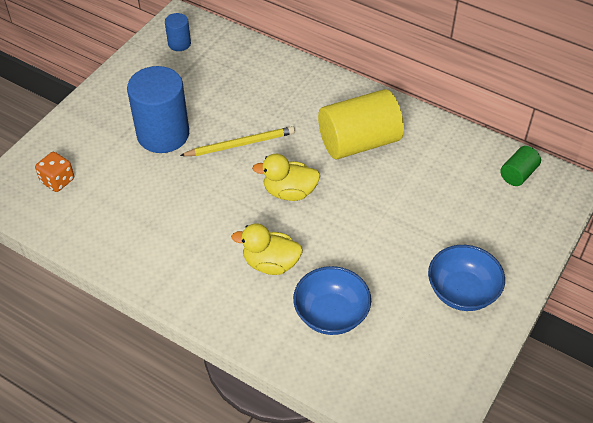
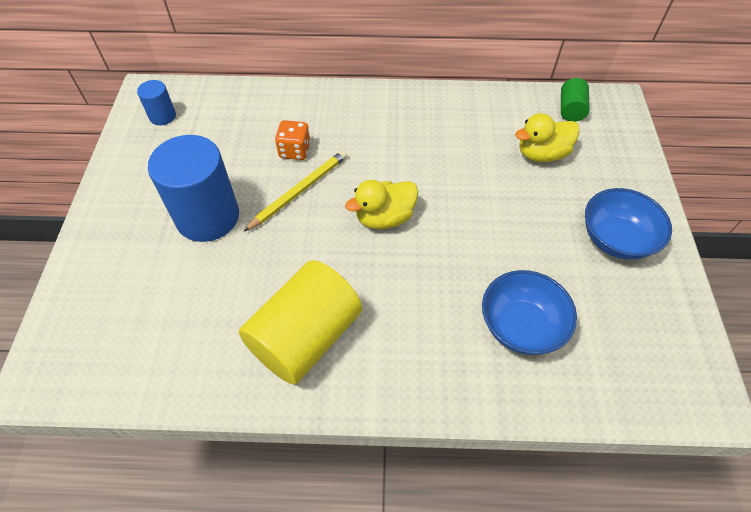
camera: 30 degrees left, 5 degrees up
(57, 181) = (113, 326): orange dice -> orange dice (295, 151)
(270, 263) = (421, 302): yellow duck -> yellow duck (541, 154)
(359, 142) = (413, 140): yellow cylinder -> yellow cylinder (306, 337)

